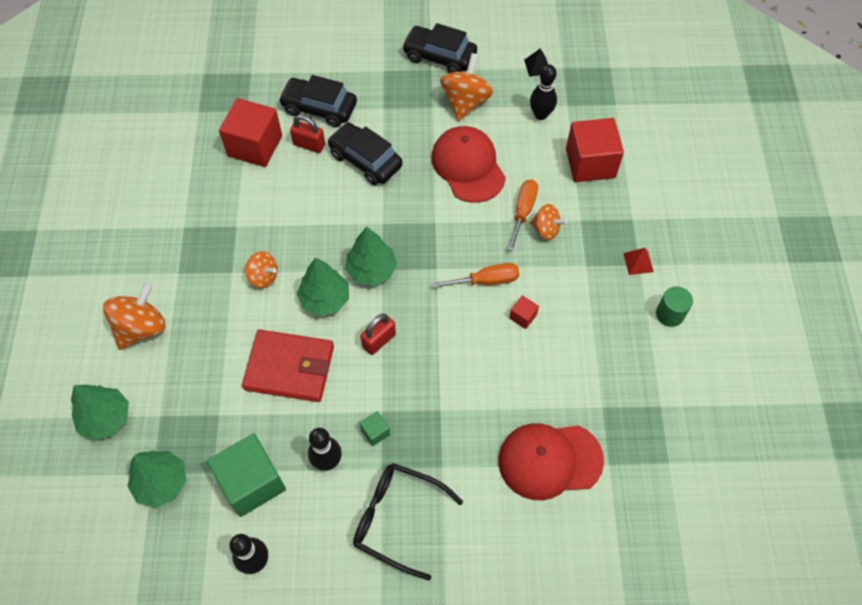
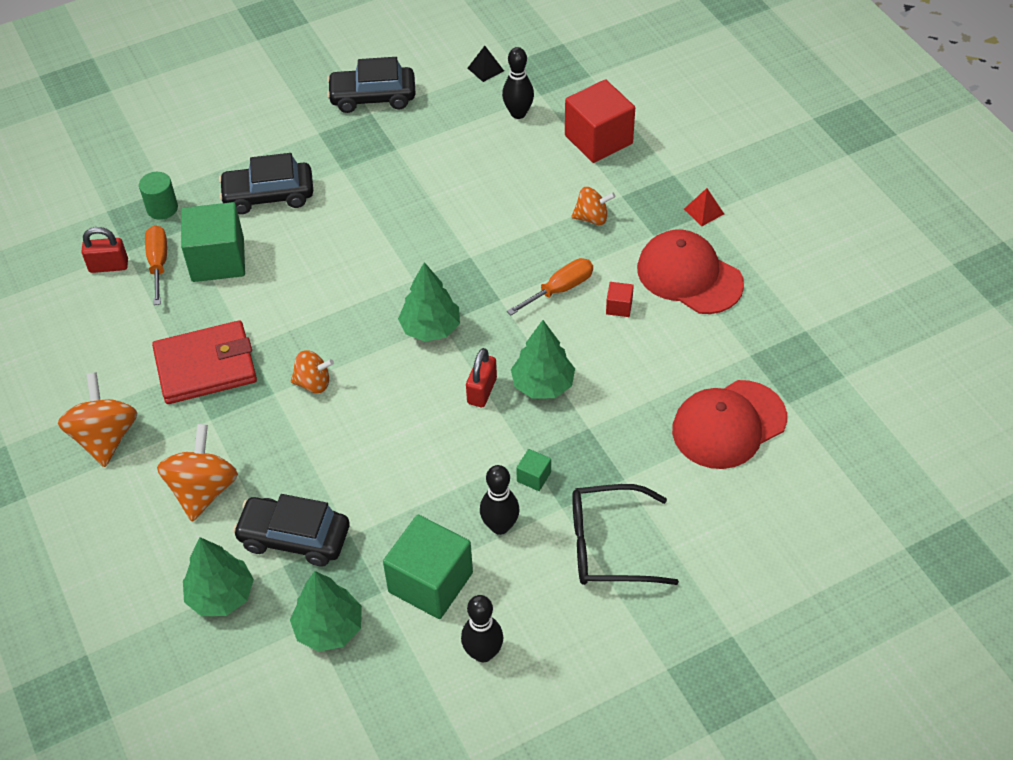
camera: 25 degrees left, 10 degrees down
(255, 146) = (218, 260): red cube -> green cube
(289, 368) = (400, 457): red wallet -> red wallet (206, 366)
(309, 145) = (280, 235): red padlock -> red padlock (109, 266)
(325, 299) = (397, 376): green tree -> green tree (542, 384)
(365, 160) = (355, 226): black car -> black car (294, 538)
(465, 102) = (429, 130): orange spinning top -> orange spinning top (105, 437)
(468, 166) = (471, 190): red cap -> red cap (689, 276)
(523, 211) = (557, 210): orange screwdriver -> orange screwdriver (158, 263)
(670, 314) = (763, 245): green cylinder -> green cylinder (162, 208)

